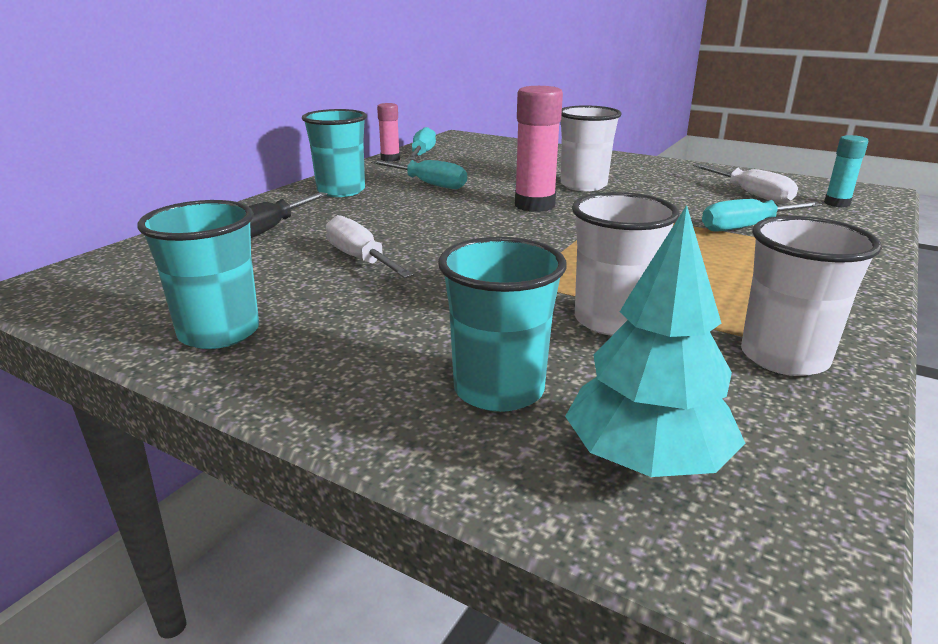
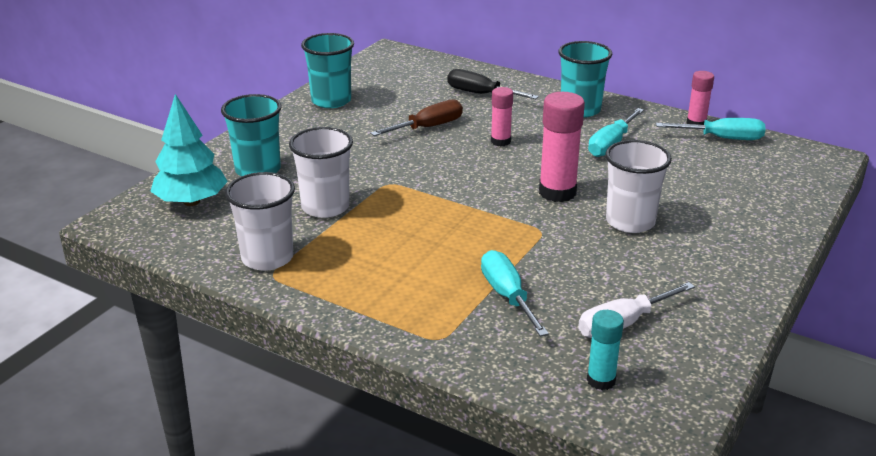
camera: 90 degrees right, 5 degrees up
(360, 259) = (428, 127): white screwdriver -> brown screwdriver
(413, 224) = (500, 141): none -> pink glue stick

